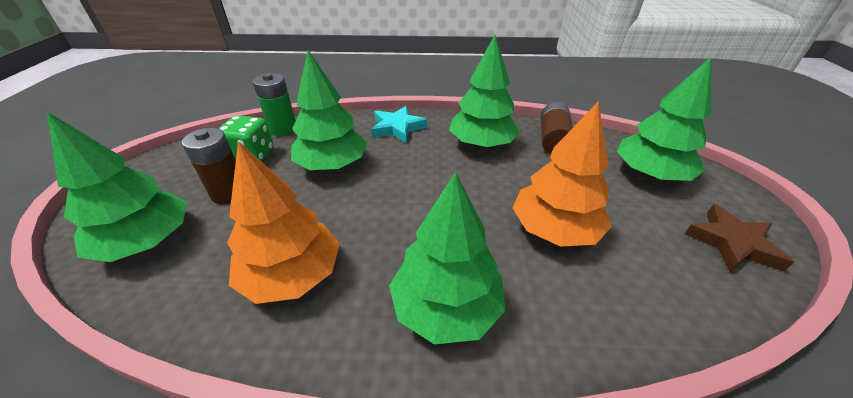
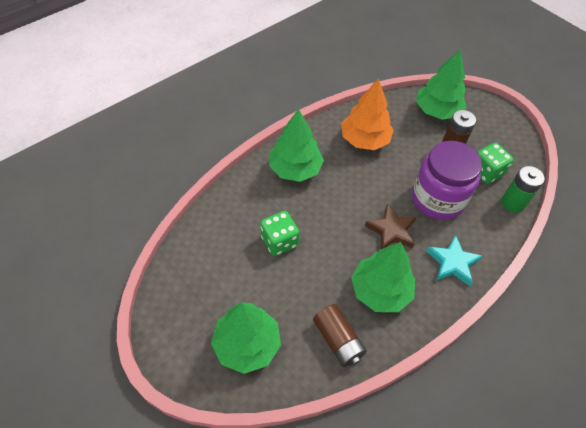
camera: 135 degrees right, 15 degrees up
(332, 165) = (437, 199): green tree -> purple jar
(554, 230) = (279, 241): orange tree -> green dice
(732, 243) = (181, 301): brown star -> brown star (391, 230)

